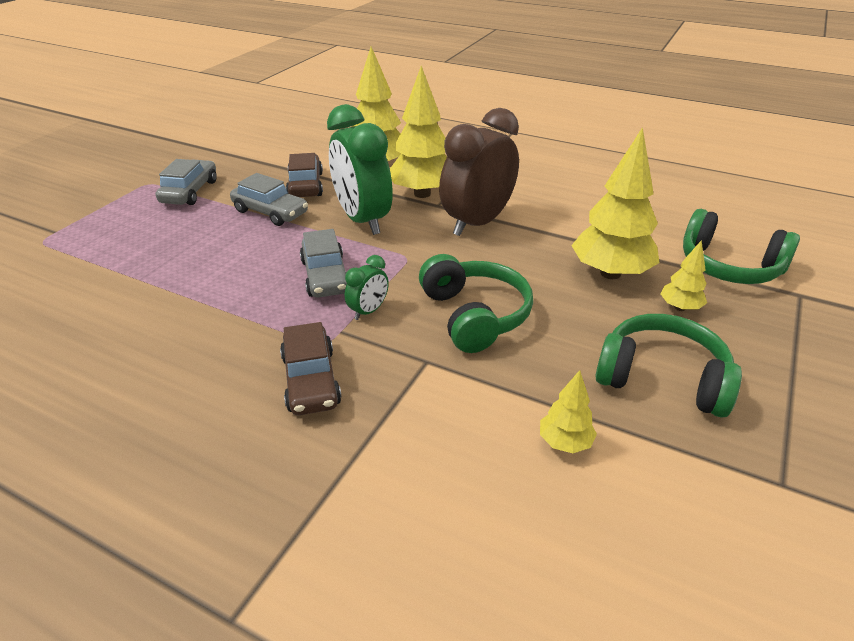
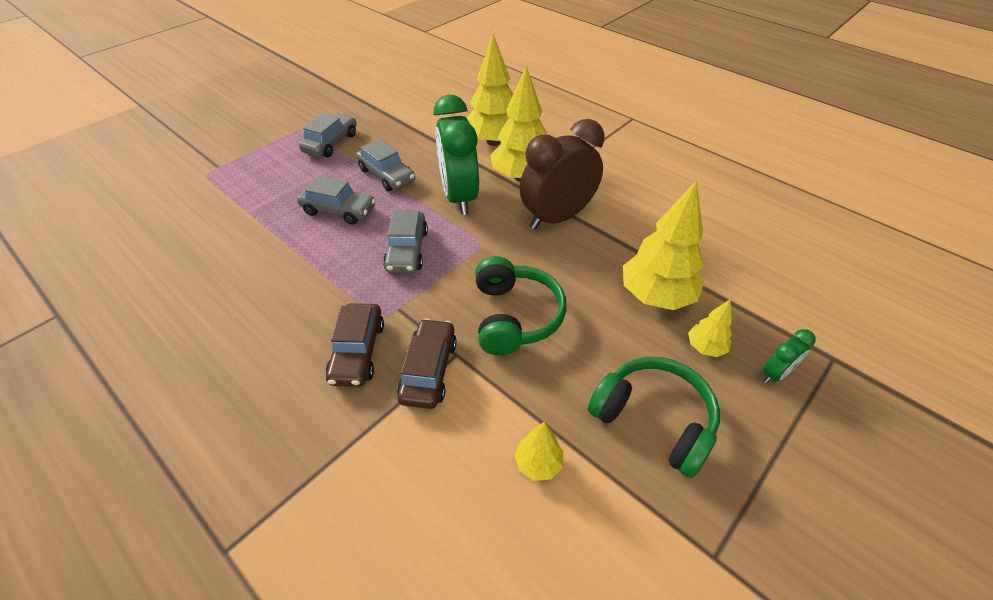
camera: 15 degrees right, 10 degrees up
(227, 252) = (339, 210): none -> grey car
(305, 185) = (425, 151): brown car -> brown car (429, 370)
(368, 311) = (428, 293): green clock -> green clock (775, 373)
(729, 266) = (775, 311): green headphones -> none

